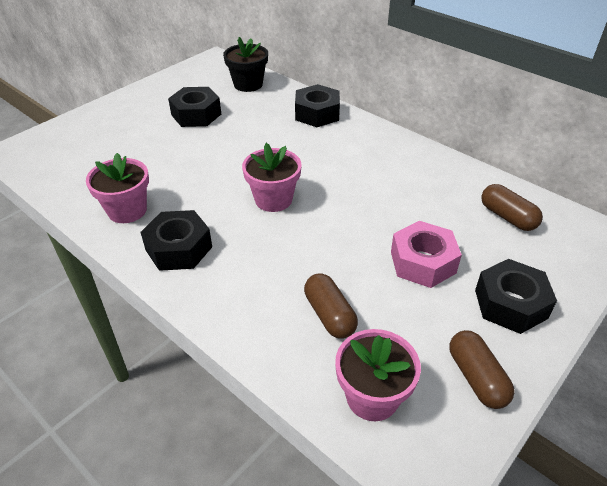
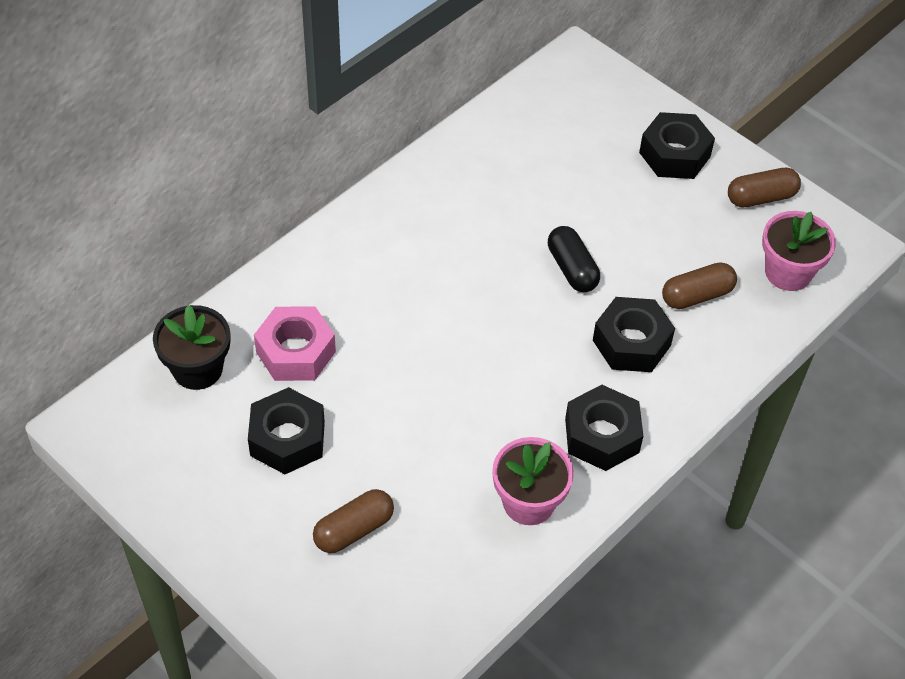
camera: 90 degrees left, 10 degrees up
(273, 199) = (510, 339): pink flower pot -> none
(317, 113) = (305, 281): black nut -> black nut (631, 343)
(348, 232) = (572, 269): none -> black capsule
(423, 262) = (620, 210): pink nut -> pink nut (296, 352)
(507, 217) = (547, 126): brown capsule -> brown capsule (354, 530)

